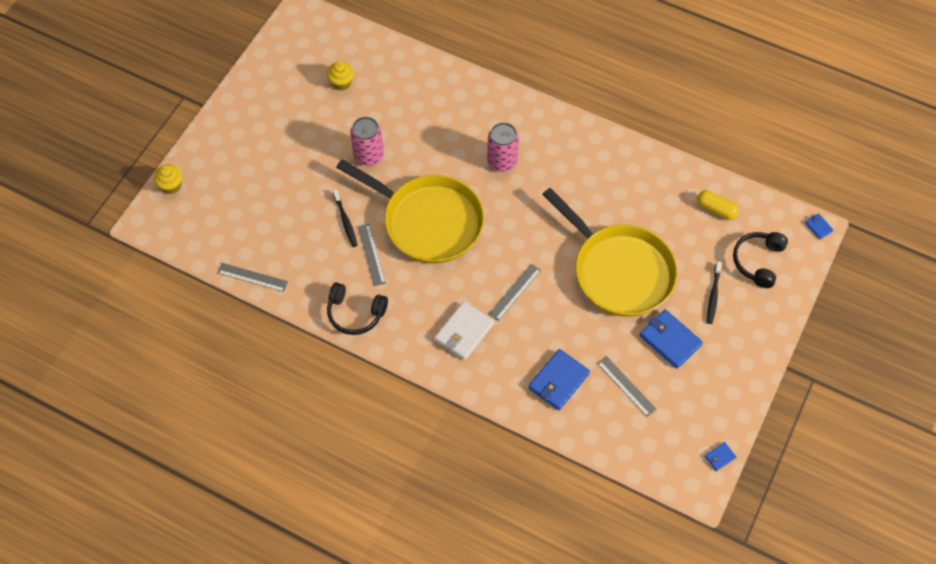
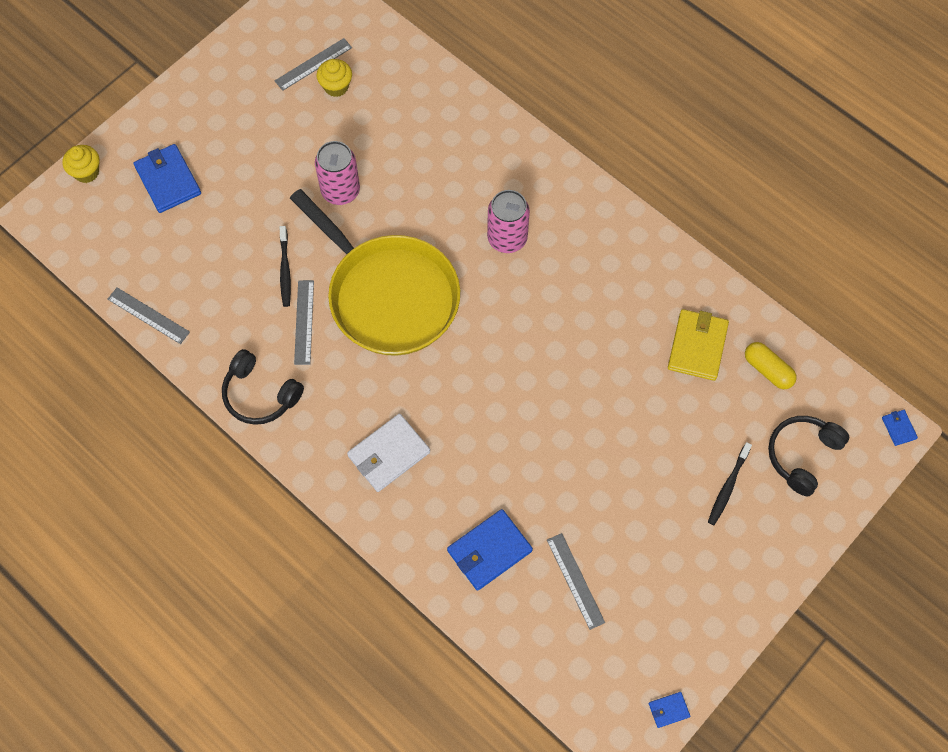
camera: 15 degrees right, 5 degrees up
(514, 292) = (470, 417): grey ruler -> grey ruler (313, 64)
(619, 271) = (613, 422): yellow pan -> none
(661, 204) = (697, 346): none -> yellow wallet
(670, 340) = (651, 533): blue wallet -> blue wallet (168, 180)

